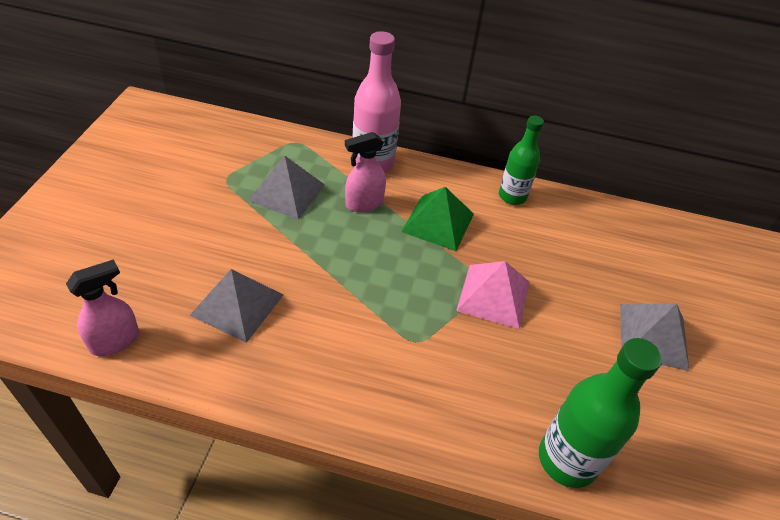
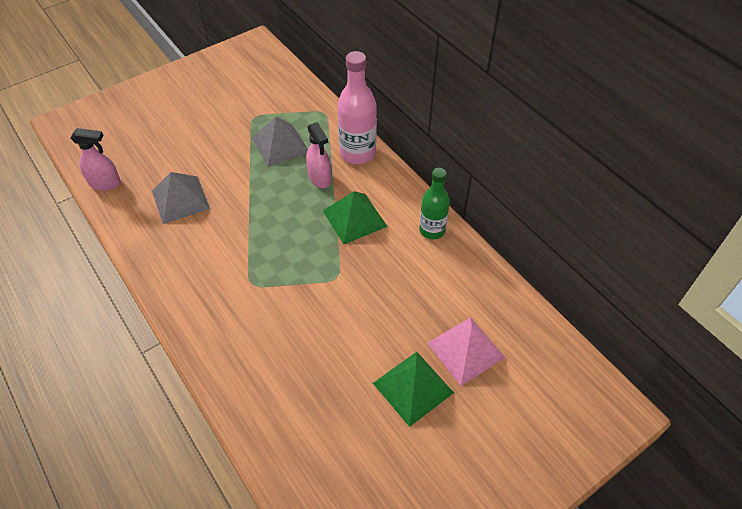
camera: 45 degrees right, 5 degrees up
(364, 203) = (320, 178): pink spray bottle -> pink spray bottle turned 135 degrees counterclockwise
(493, 295) = (333, 288): pink pyramid -> pink pyramid (465, 350)
(567, 459) = (258, 412): green bottle -> none
(653, 336) = (413, 387): grey pyramid -> green pyramid

